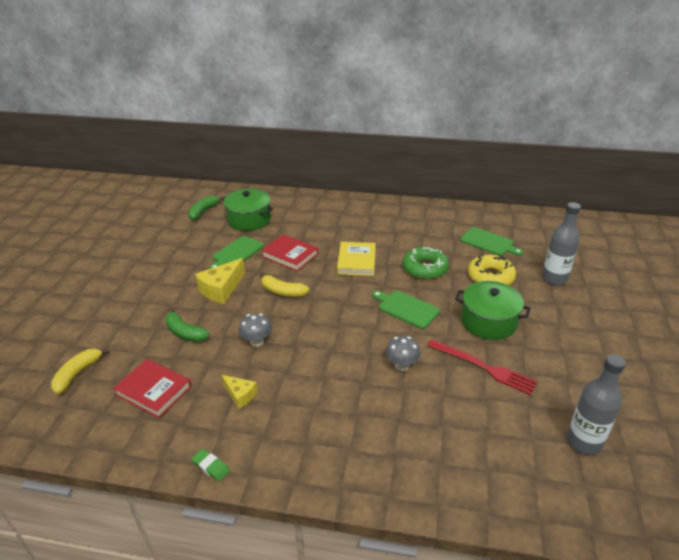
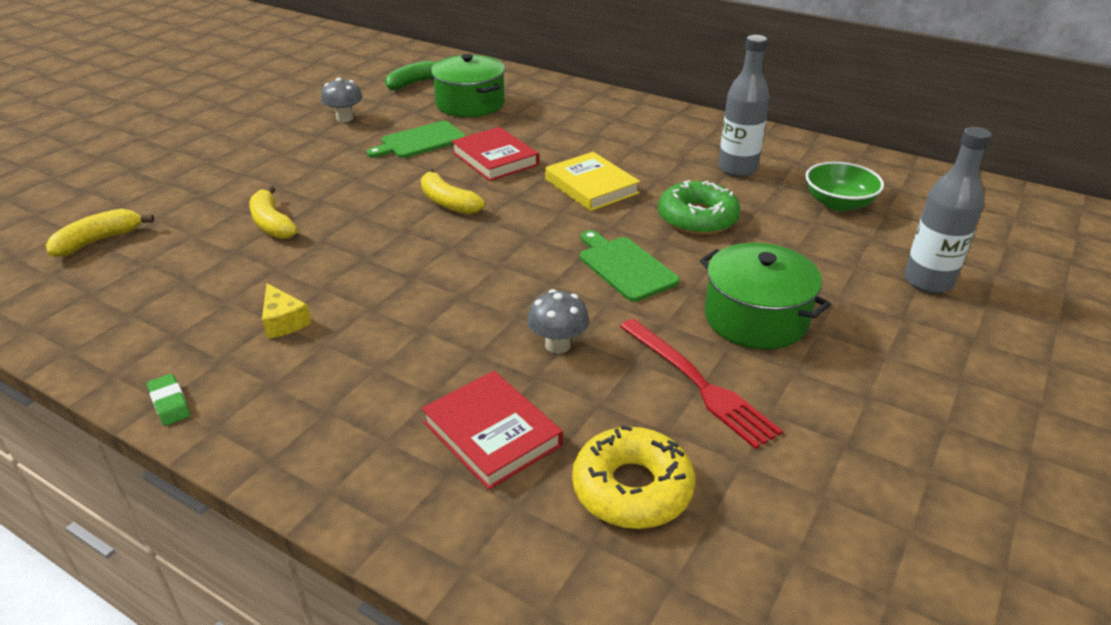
camera: 20 degrees right, 0 degrees up
(154, 390) = (174, 285): red book -> red book (492, 433)
(185, 332) = (272, 224): green banana -> yellow banana
(221, 289) = (364, 181): yellow cheese -> none
(257, 341) = (361, 258): grey mushroom -> grey mushroom (345, 118)
(356, 261) = (591, 186): yellow book -> yellow book turned 60 degrees counterclockwise
(488, 242) = (838, 203): green cutting board -> green bowl
(490, 277) = (806, 253): yellow donut -> yellow donut (632, 488)
(584, 442) = (809, 556): grey bottle -> grey bottle (737, 169)

